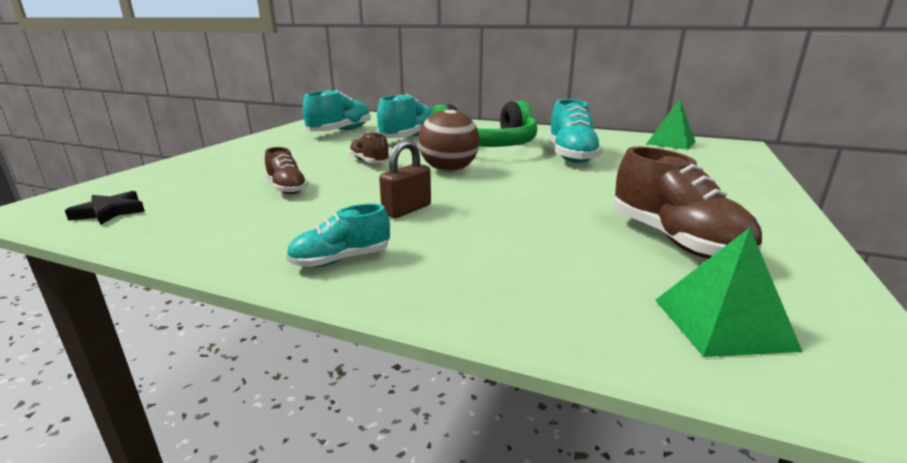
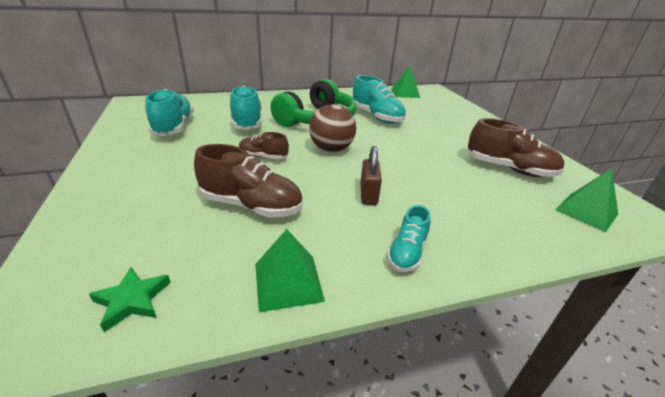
camera: 40 degrees left, 10 degrees up
(110, 212) = (132, 300): black star -> green star
(205, 239) = (288, 282): none -> green pyramid
(287, 188) = (251, 206): brown shoe -> brown shoe, size x1.71

